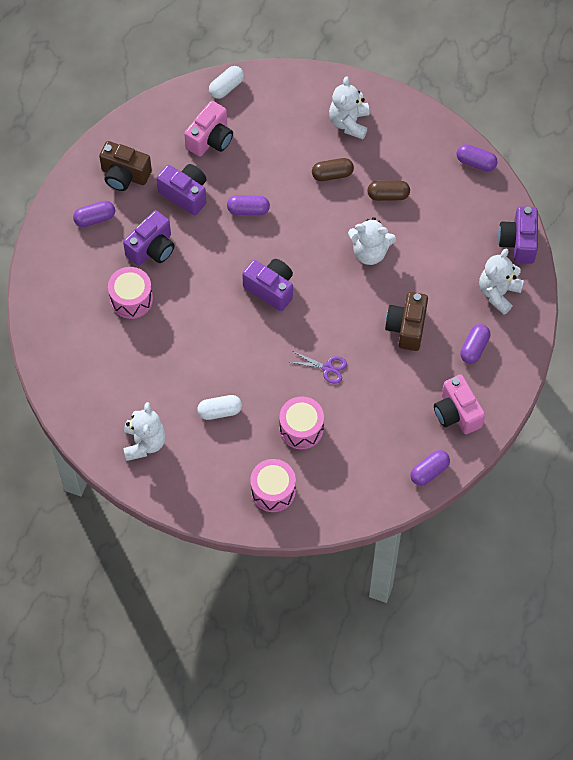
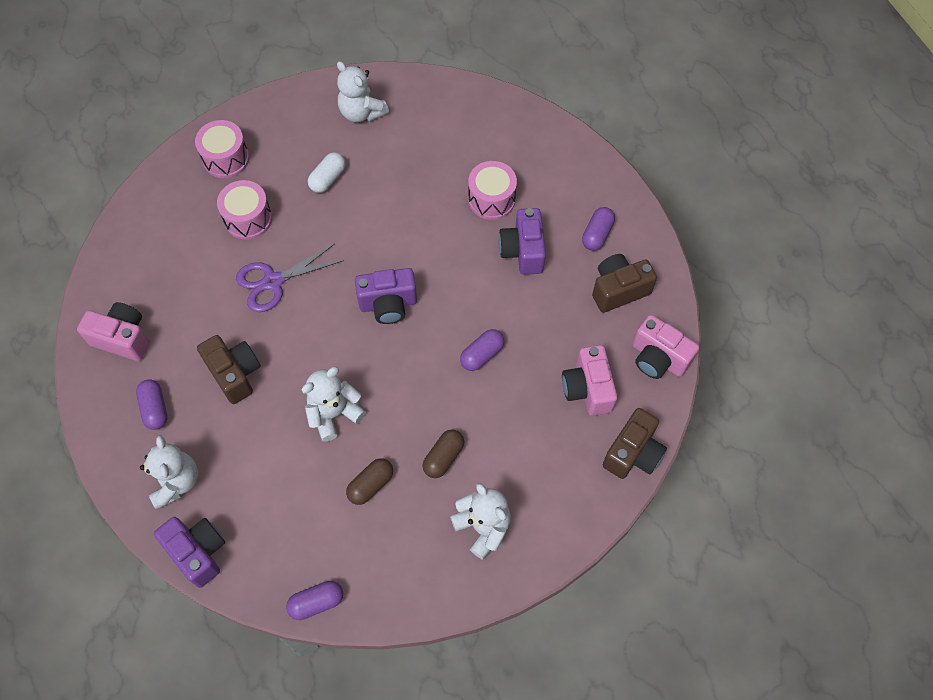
camera: 135 degrees right, 0 degrees up
(151, 120) = (658, 358): none -> pink camera
(185, 194) = (550, 320): purple camera -> none
(226, 87) = (633, 453): white capsule -> brown camera
(327, 368) = (273, 282): purple scissors -> purple scissors, size x1.65
(429, 471) = (107, 273): purple capsule -> none

